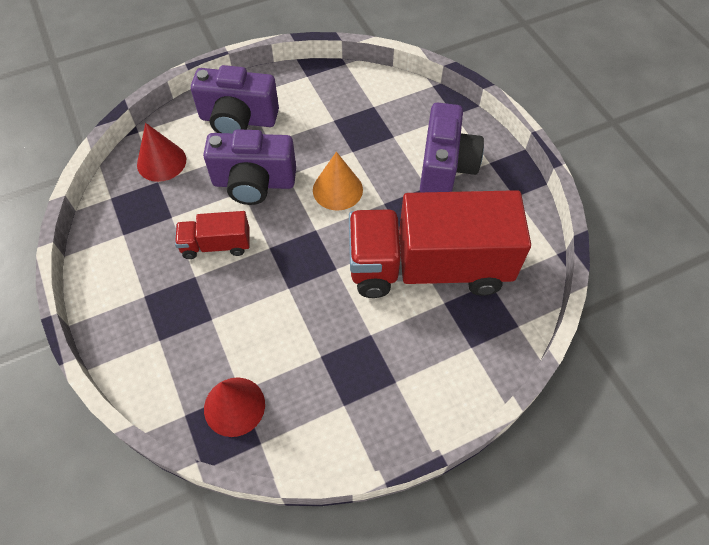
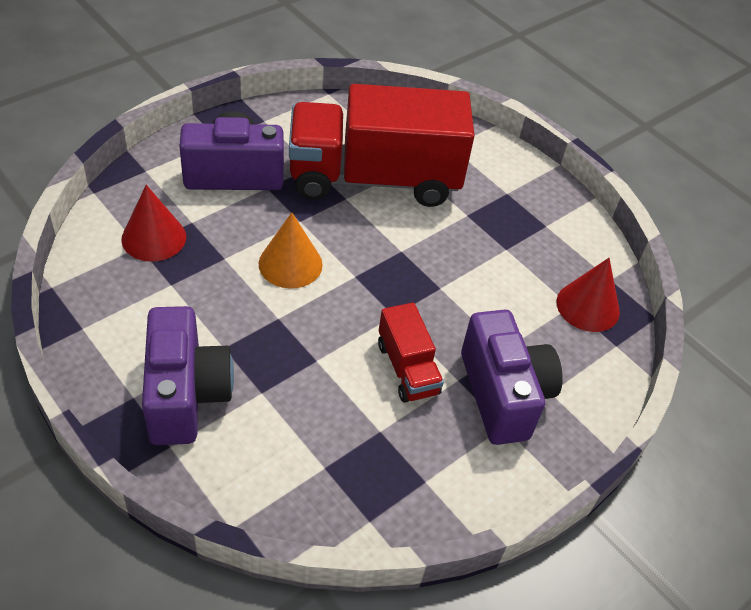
camera: 110 degrees left, 10 degrees down
(161, 162) = (287, 473): red cone -> red cone (154, 238)
(254, 183) = (300, 350): purple camera -> purple camera (503, 394)
(428, 267) = (374, 179): red truck -> red truck turned 105 degrees clockwise

